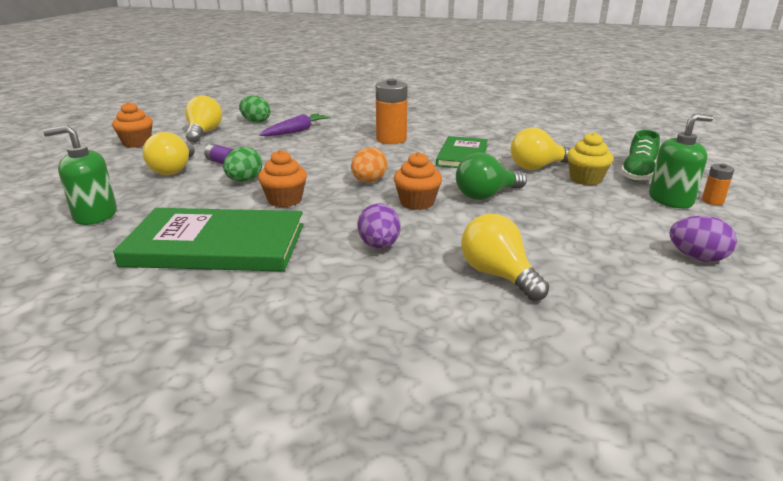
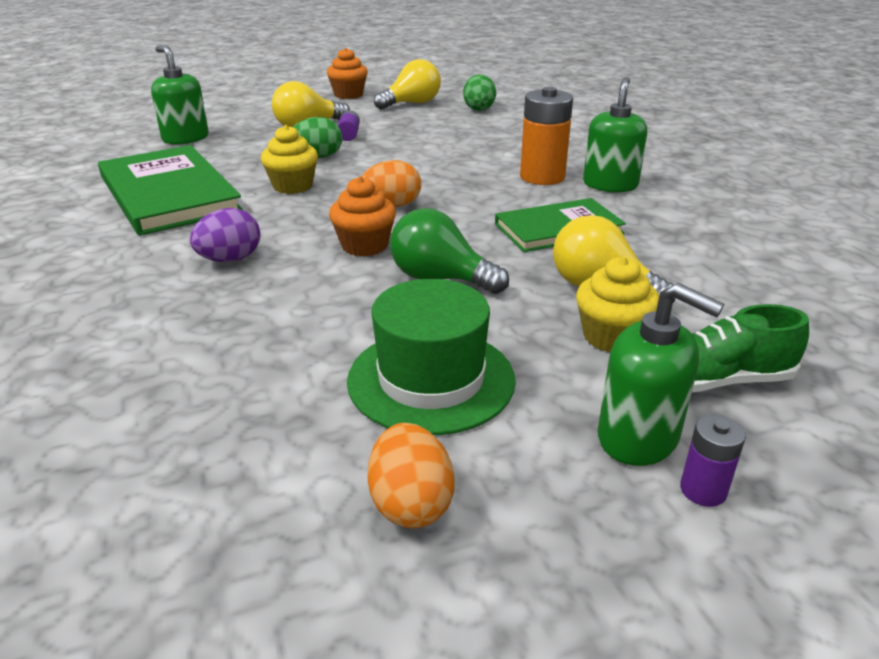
camera: 55 degrees right, 5 degrees up
(285, 200) = (293, 186): orange cupcake -> yellow cupcake
(296, 131) = (483, 131): purple carrot -> none
(426, 131) = (610, 185): none -> green soap dispenser
(498, 275) = (213, 344): yellow light bulb -> none
(592, 226) = (431, 379): none -> green hat
(697, 257) = (410, 504): purple egg -> orange egg
(712, 201) = (703, 490): orange battery -> purple battery

